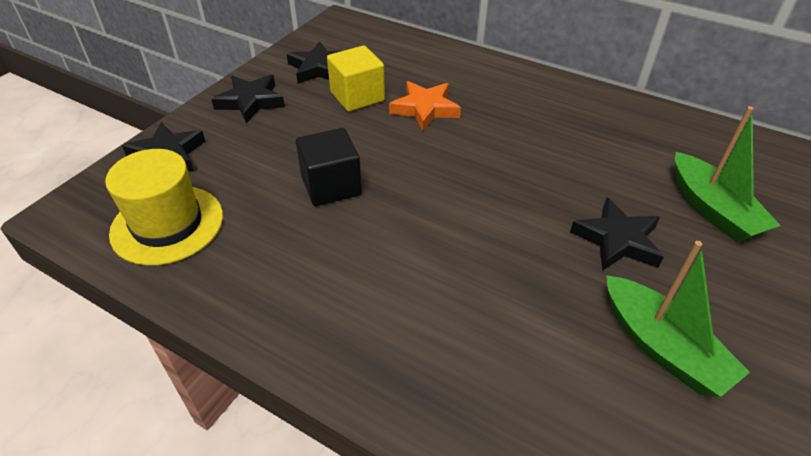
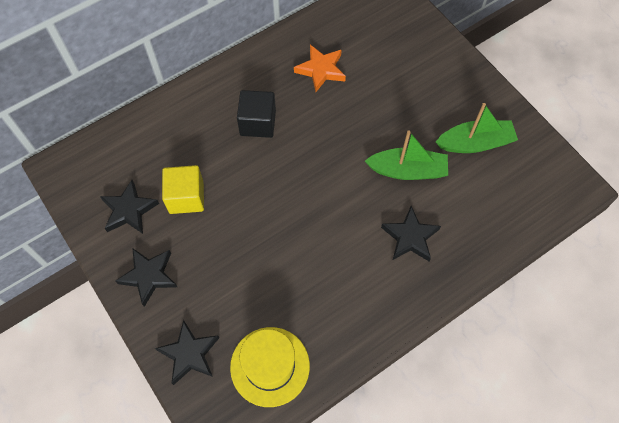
camera: 65 degrees left, 20 degrees up
(331, 186) = (281, 251): black cube -> black cube (258, 123)
(425, 109) = (228, 159): orange star -> orange star (321, 70)
(617, 240) = (402, 118): black star -> black star (410, 237)
(712, 209) = (402, 59): green boat -> green boat (407, 170)

